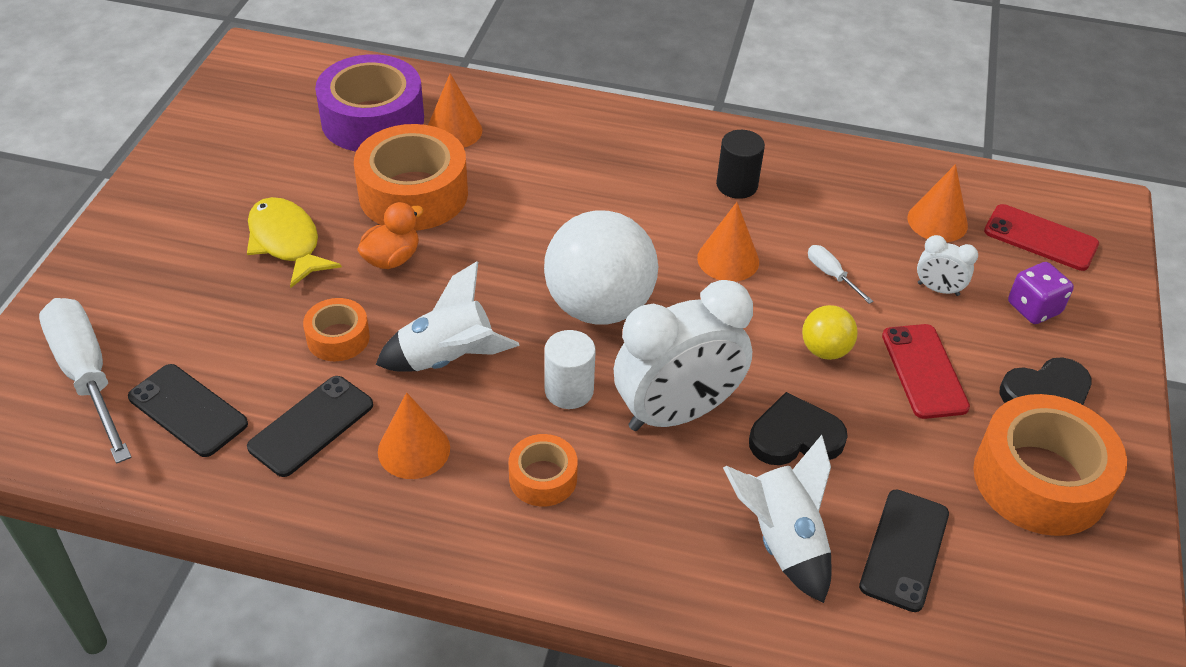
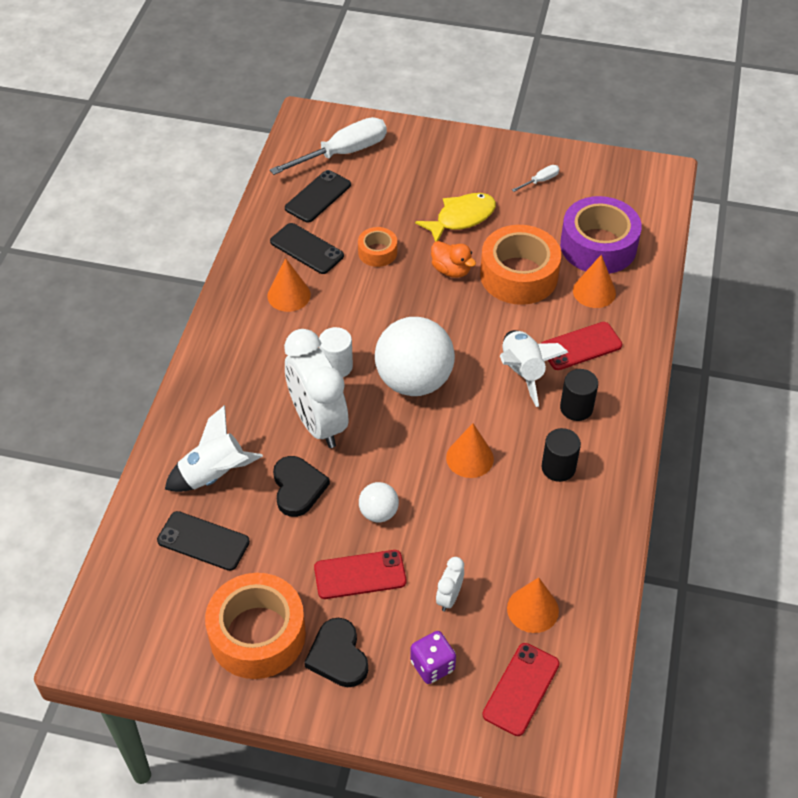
camera: 90 degrees right, 5 degrees up
(448, 359) = (362, 305): white rocket -> white rocket (522, 372)
(543, 478) = (266, 355): orange tape -> none
(546, 150) = (581, 346): none -> red phone
(645, 163) = (576, 408): none -> black cylinder
(825, 350) = (378, 513): yellow ball -> white ball
(831, 275) = (459, 524): white screwdriver -> white screwdriver (540, 181)

